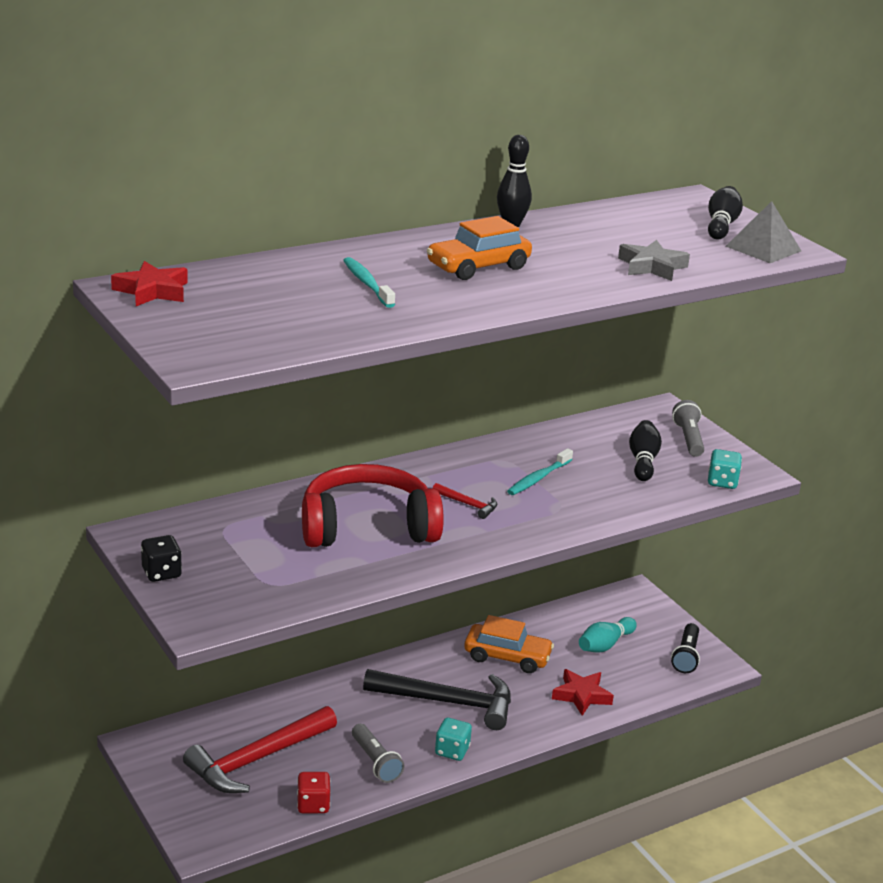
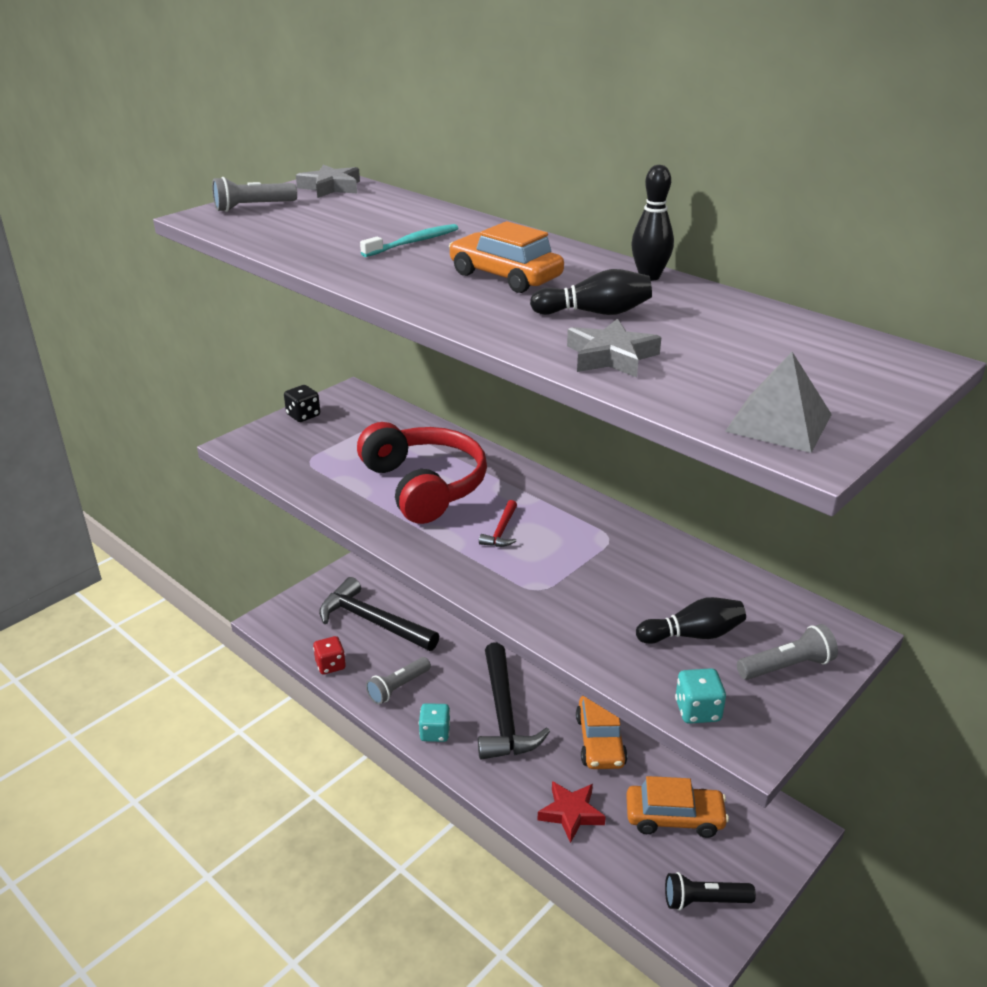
camera: 75 degrees right, 5 degrees up
(152, 291) = (331, 187): red star -> grey star
(186, 334) = (253, 207): none -> grey flashlight
(257, 759) = (373, 622): red hammer -> black hammer
(538, 478) = (588, 565): turquoise toothbrush -> none
(605, 645) = (674, 817): turquoise bowling pin -> orange car
(721, 225) = (829, 387): black bowling pin -> black bowling pin (595, 313)

